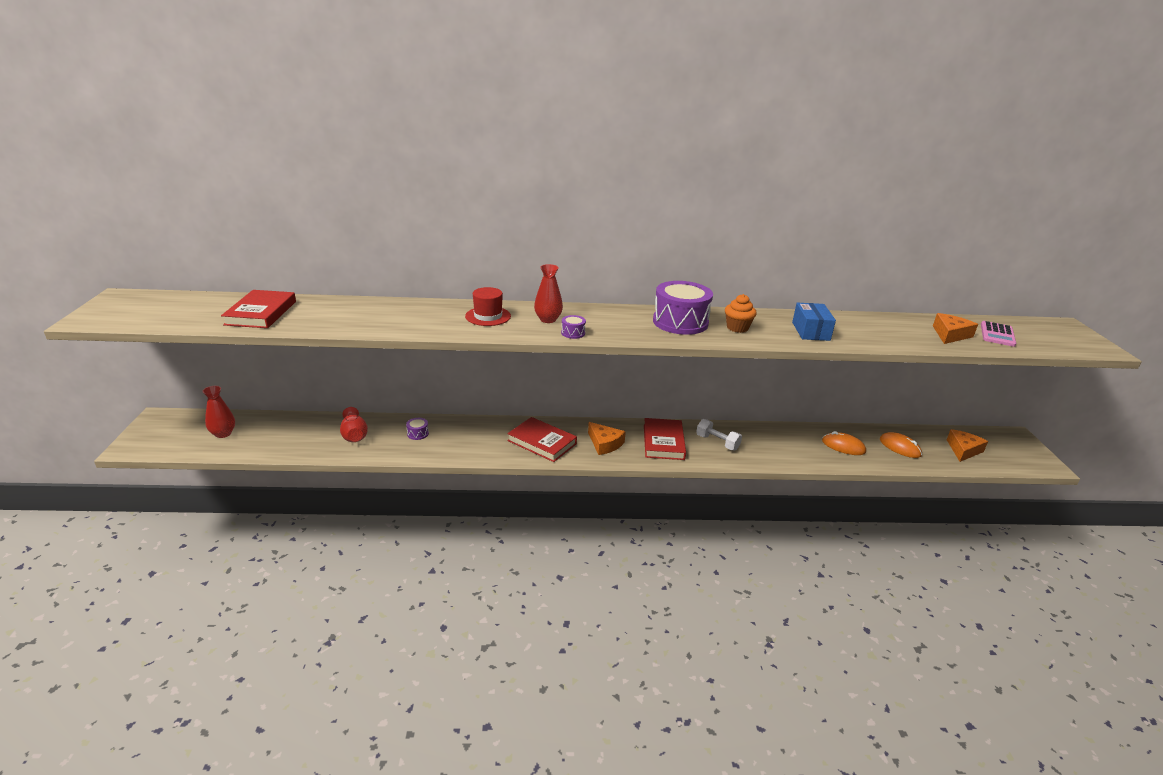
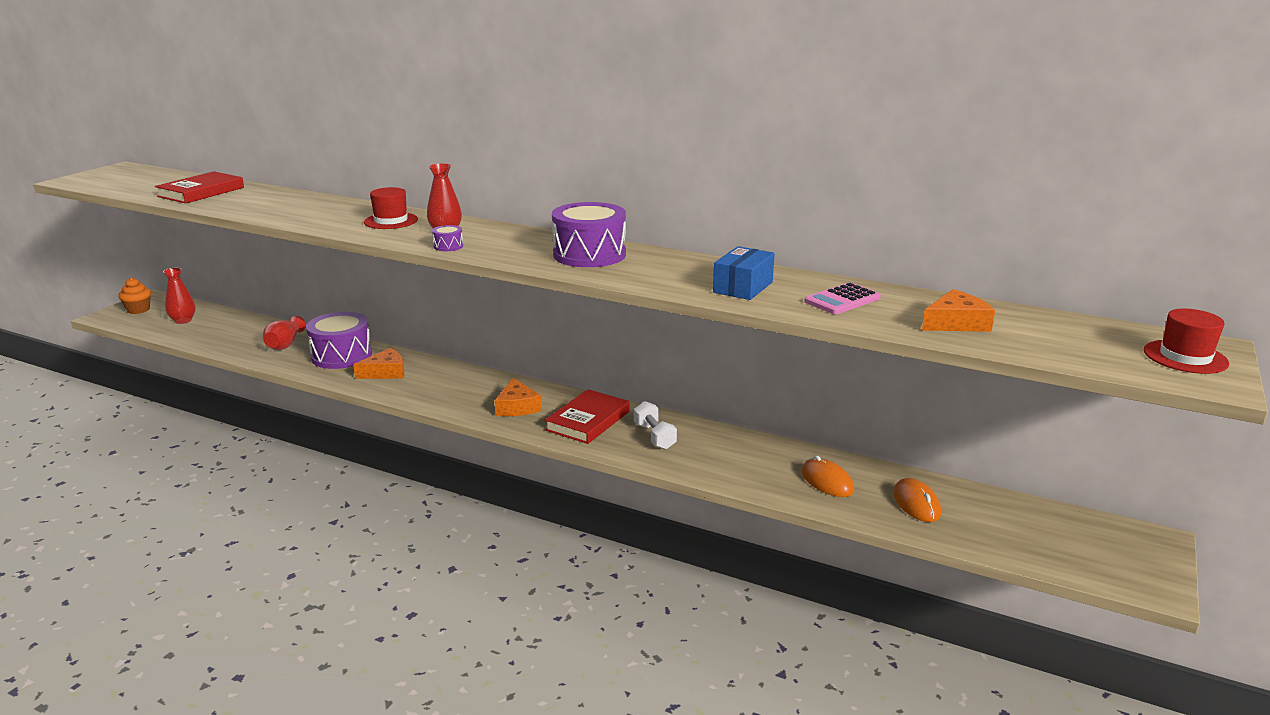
camera: 30 degrees right, 5 degrees down
(418, 433) = (341, 356): purple drum -> purple drum, size x2.42
(542, 442) = (451, 390): red book -> none
(737, 328) = (650, 270): orange cupcake -> orange cupcake (138, 310)
(963, 450) = (1023, 532): orange cheese -> orange cheese (385, 372)
(997, 334) = (1042, 335): pink calculator -> pink calculator (842, 300)
(1068, 335) = (1185, 357): none -> red hat

